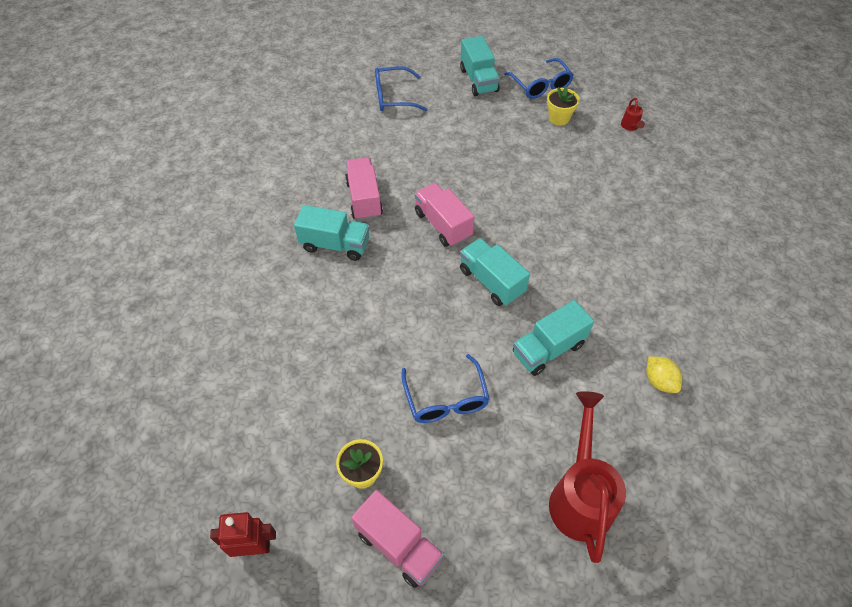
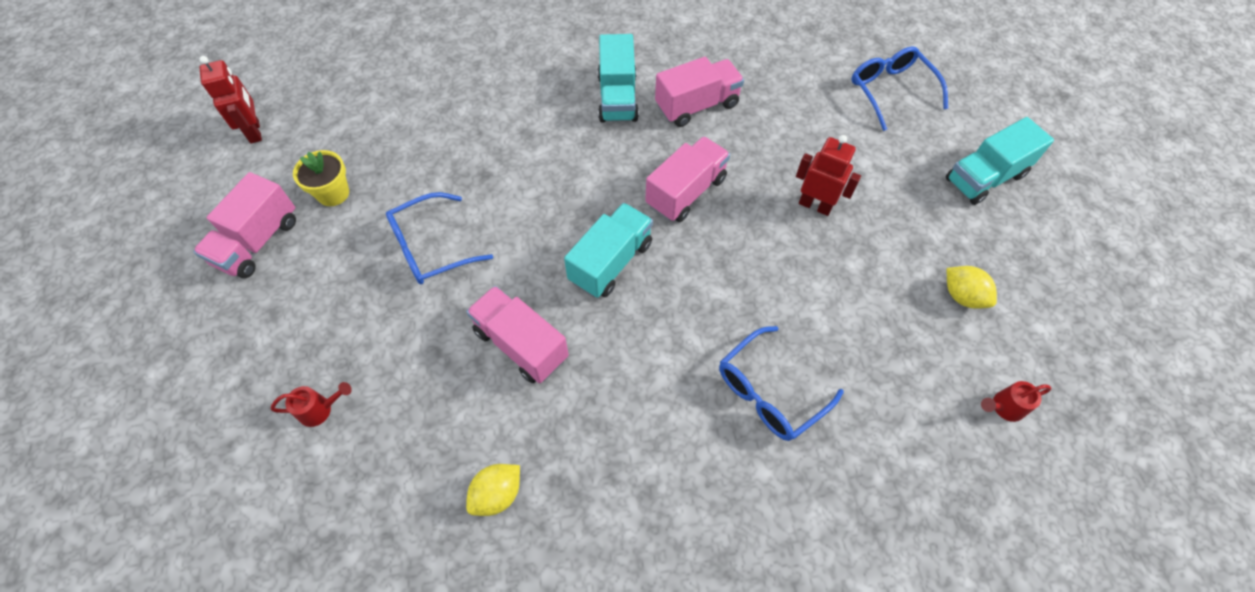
camera: 75 degrees right, 5 degrees up
(475, 161) = (815, 205): none -> red robot
(541, 86) = (1024, 260): blue glasses -> blue glasses (769, 392)
(548, 349) = (521, 344): turquoise truck -> pink truck
(559, 118) = (962, 296): yellow flower pot -> yellow lemon
(580, 496) = (320, 409): red watering can -> red watering can, size x0.41

